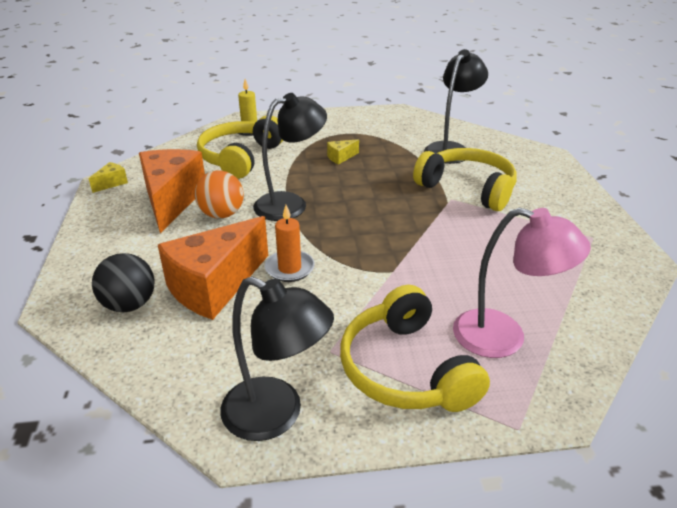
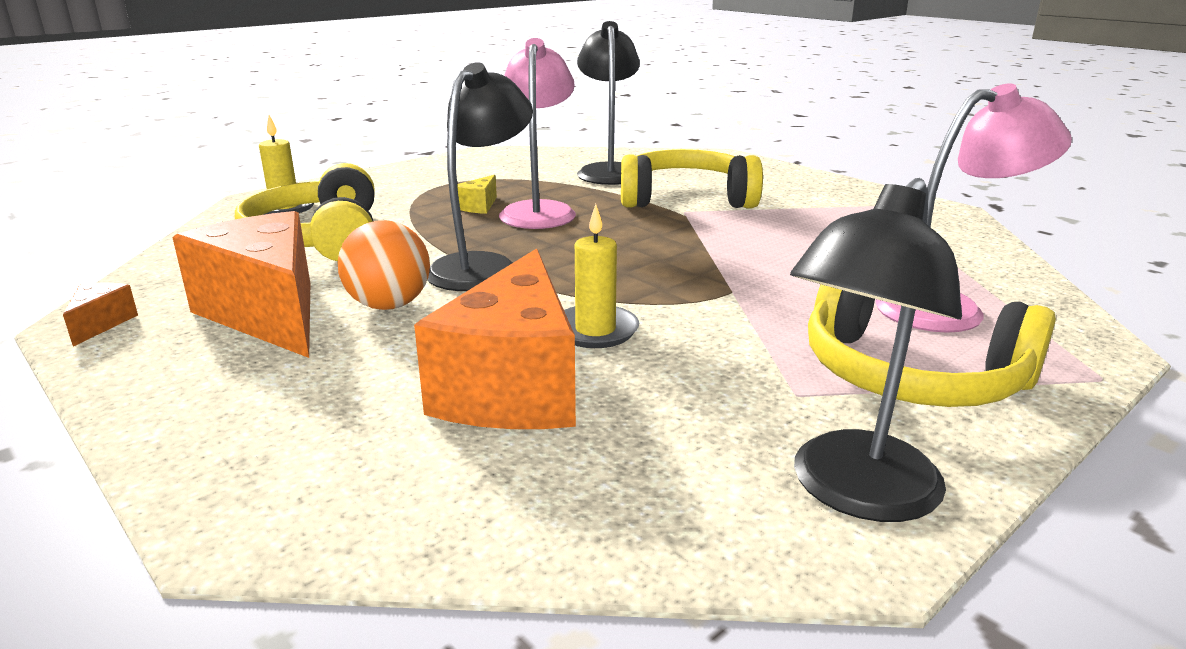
camera: 35 degrees left, 10 degrees down
(112, 183) = (101, 324): yellow cheese -> orange cheese
(129, 305) = (394, 464): black ball -> none
(276, 415) = (854, 493): black lamp -> black lamp turned 135 degrees clockwise
(289, 268) = (595, 330): orange candle -> yellow candle
(368, 171) = (539, 211): none -> pink lamp

